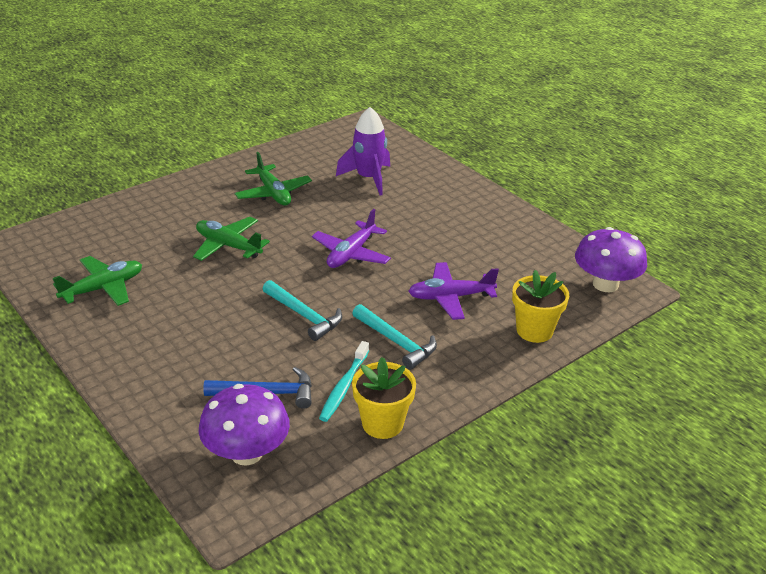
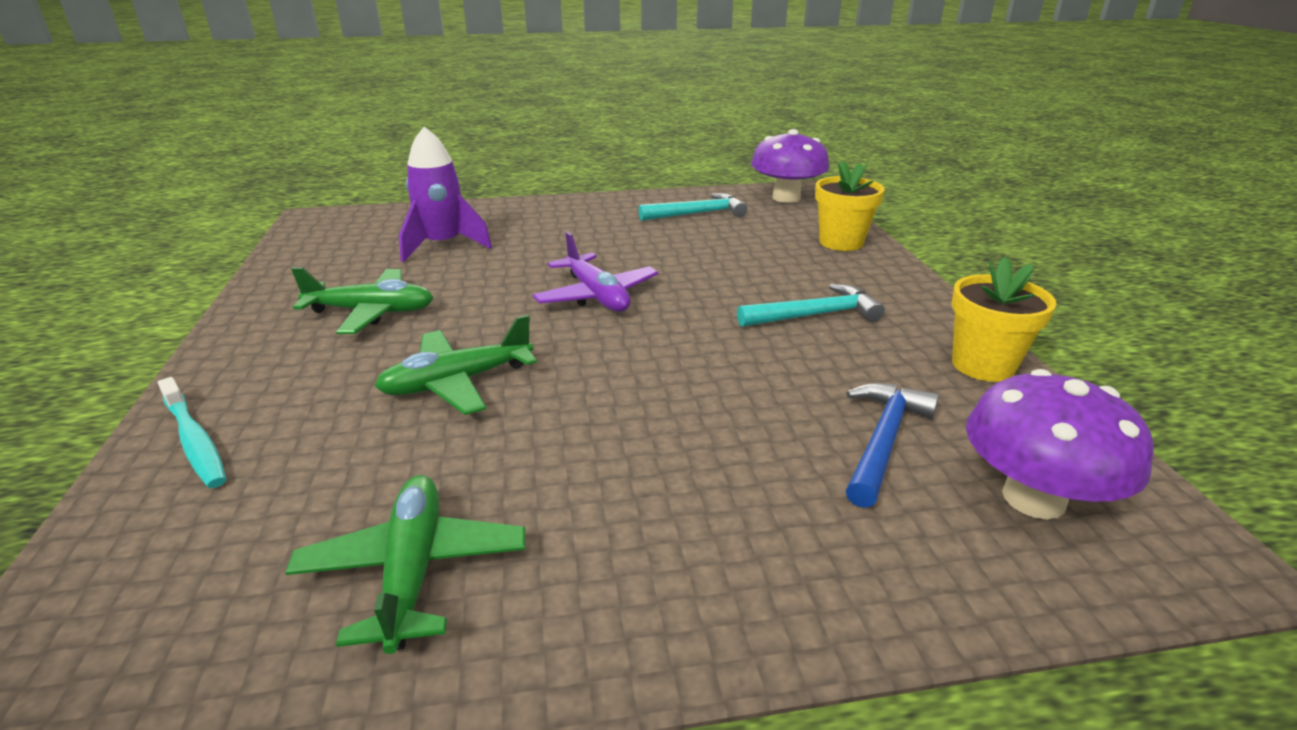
camera: 60 degrees left, 5 degrees down
(304, 315) = (708, 362): turquoise hammer -> turquoise hammer (697, 214)
(344, 387) = (893, 373): turquoise toothbrush -> turquoise toothbrush (195, 441)
(450, 297) = (748, 264): purple plane -> none

